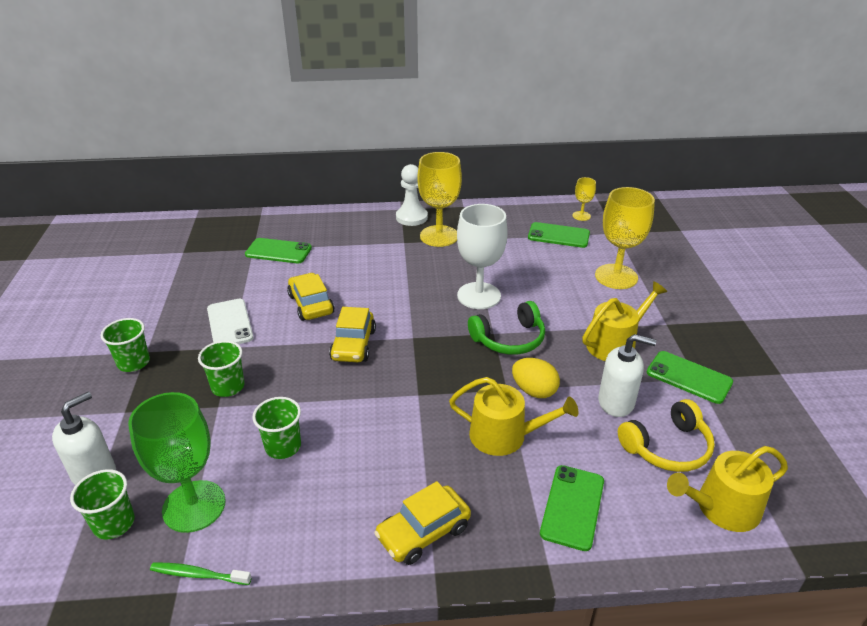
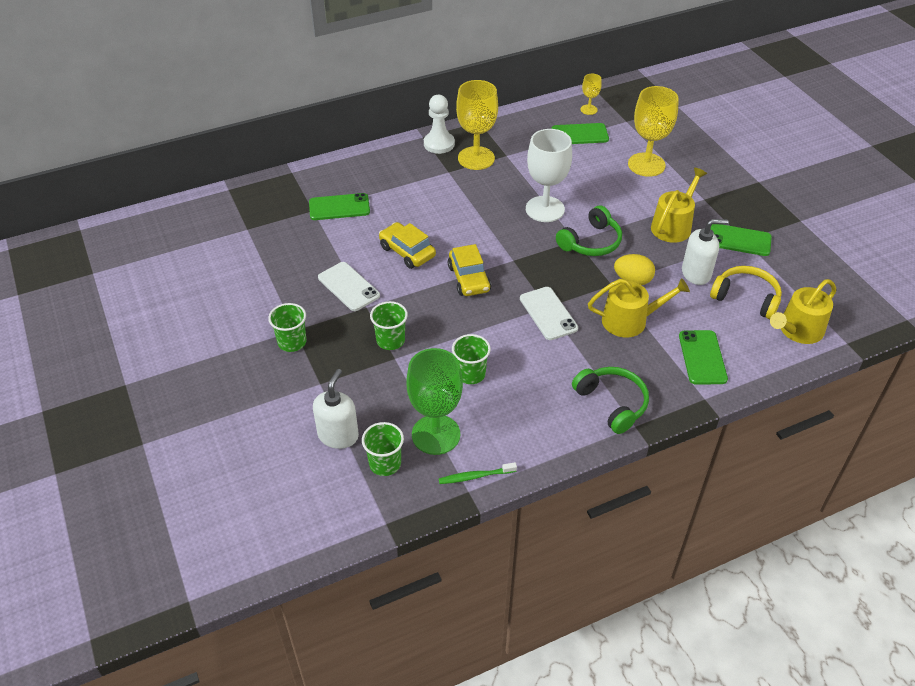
camera: 20 degrees left, 10 degrees up
(414, 402) = (548, 313): none -> white phone
(423, 532) = (612, 403): yellow car -> green headphones
(667, 447) = (746, 298): yellow headphones -> yellow headphones turned 105 degrees counterclockwise

